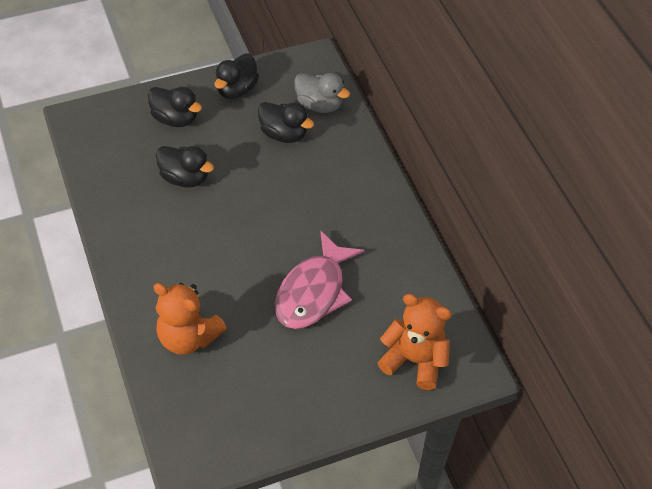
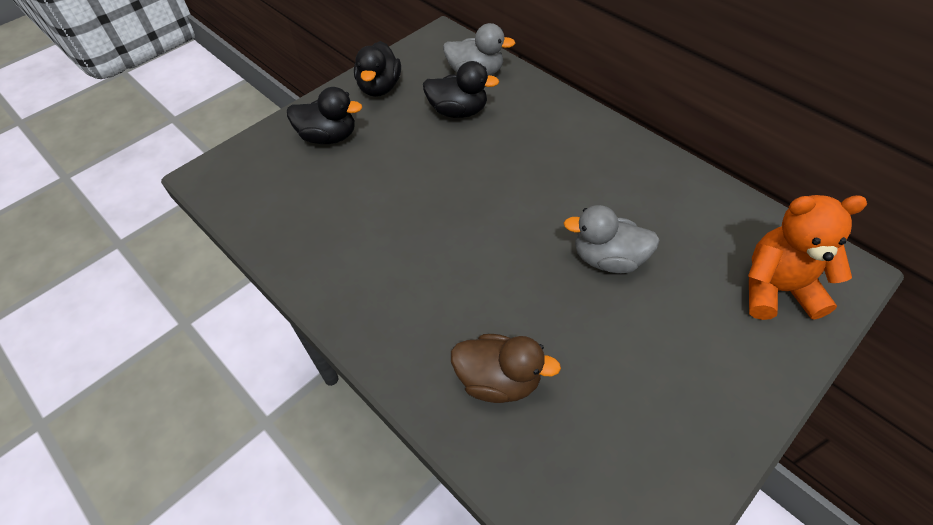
camera: 20 degrees left, 0 degrees up
(185, 178) = (376, 192): black duck -> none
(188, 337) = (498, 380): orange teddy bear -> brown duck
(313, 291) = (607, 259): pink fish -> grey duck

